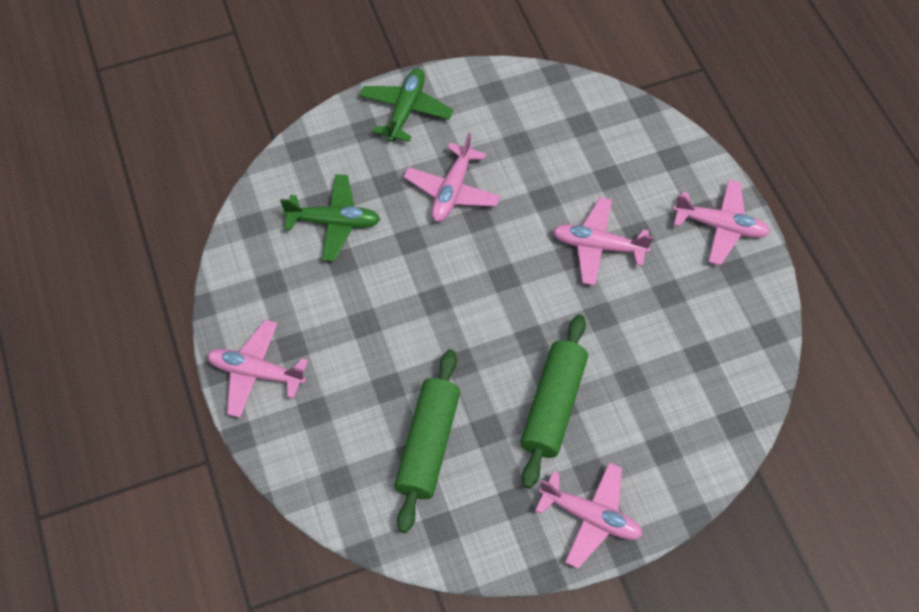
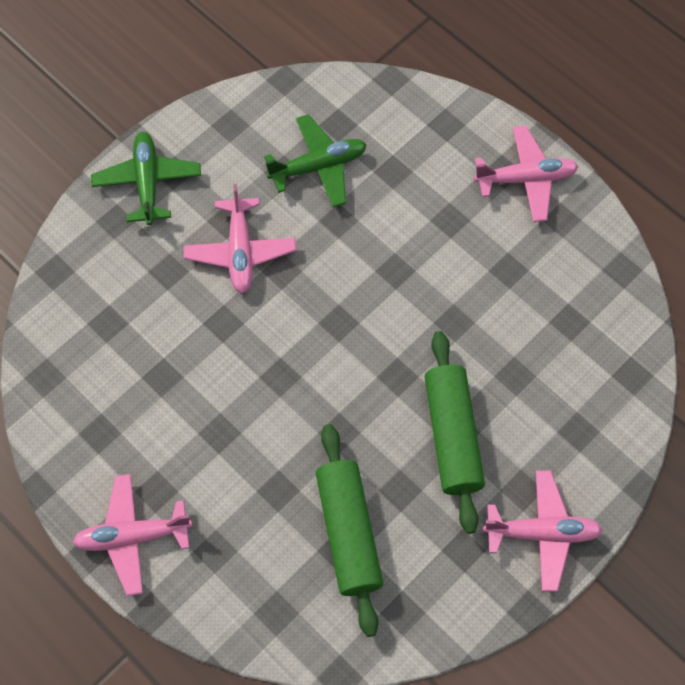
camera: 25 degrees left, 5 degrees up
(334, 222) = (133, 338): green plane -> green plane (318, 166)
(598, 246) = (417, 249): pink plane -> none

